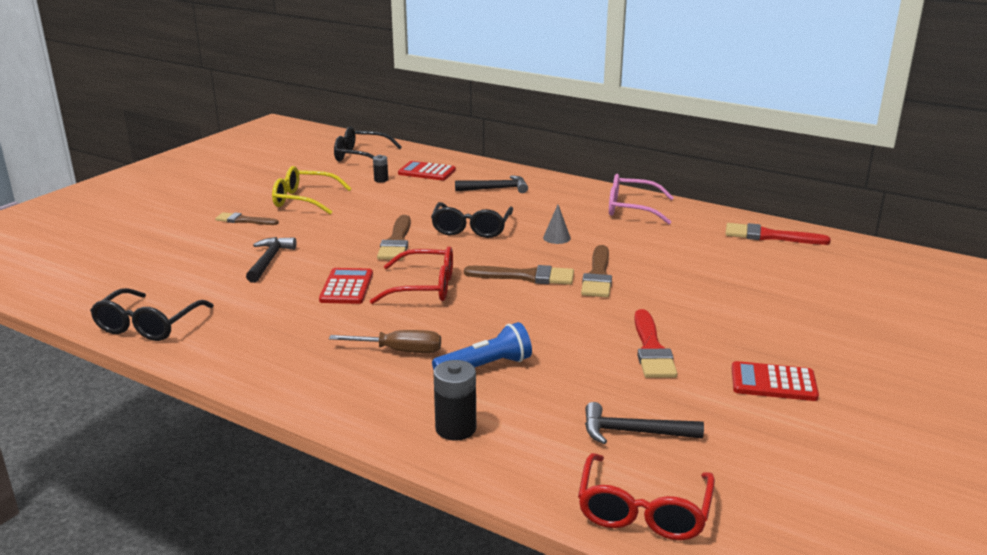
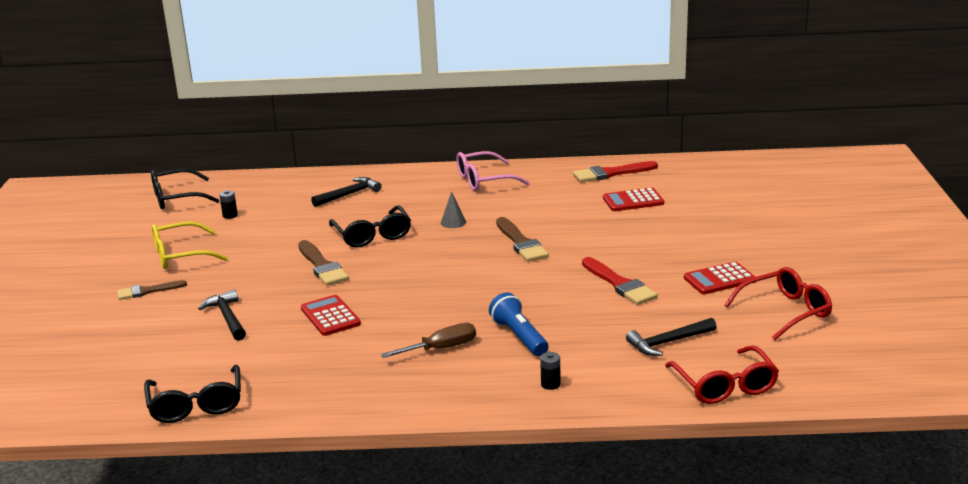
camera: 30 degrees left, 0 degrees up
(424, 287) = (396, 295): red glasses -> red glasses (785, 311)
(427, 172) = (264, 196): red calculator -> red calculator (633, 201)
(455, 428) = (550, 384): black battery -> black battery, size x0.58
(485, 367) = (519, 337): blue flashlight -> blue flashlight turned 60 degrees counterclockwise
(526, 276) = (467, 261): brown brush -> none

